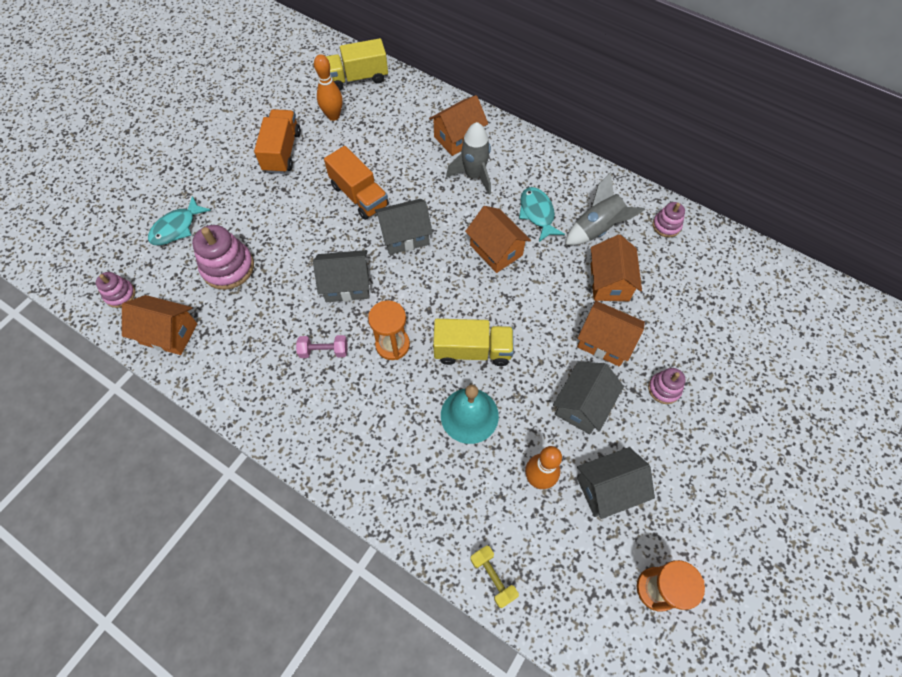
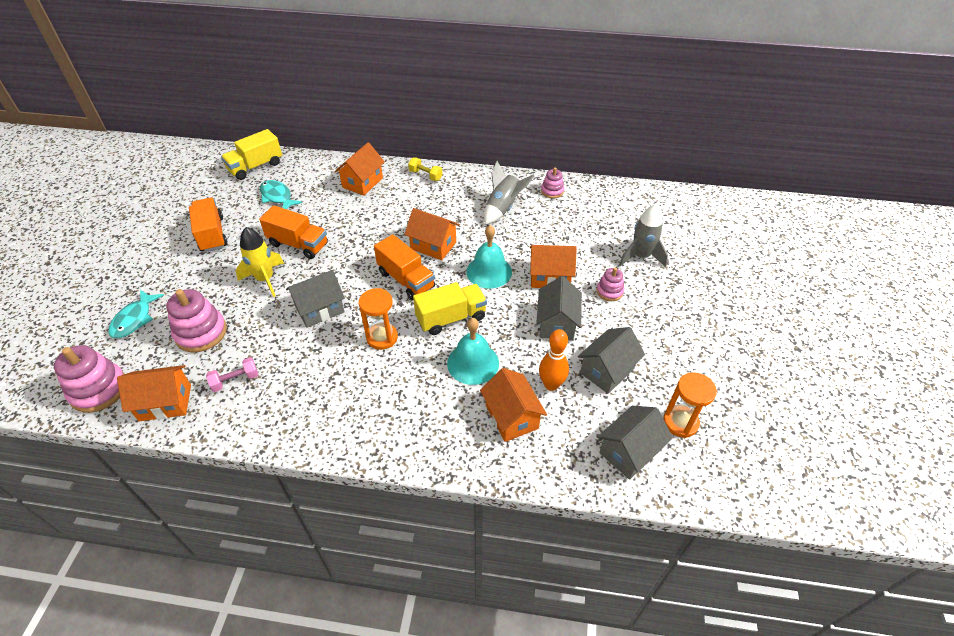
camera: 25 degrees left, 15 degrees down
(120, 295) = (99, 390): pink stacking toy -> pink stacking toy, size x1.77
(310, 227) = (265, 279): none -> yellow rocket
(324, 351) = (323, 363): pink dumbbell -> pink dumbbell (235, 380)
(333, 116) = (247, 197): orange bowling pin -> none
(405, 236) = (353, 260): grey house -> grey house (629, 451)
(448, 283) = (406, 280): none -> orange truck
(474, 175) = (389, 203): grey rocket -> grey rocket (641, 256)
(493, 577) = (554, 468): yellow dumbbell -> yellow dumbbell (425, 175)
(537, 213) = (452, 212): turquoise fish -> turquoise fish (277, 197)
(540, 308) = (489, 271): none -> turquoise bell
(609, 282) = (531, 238): orange house -> orange house (511, 417)

